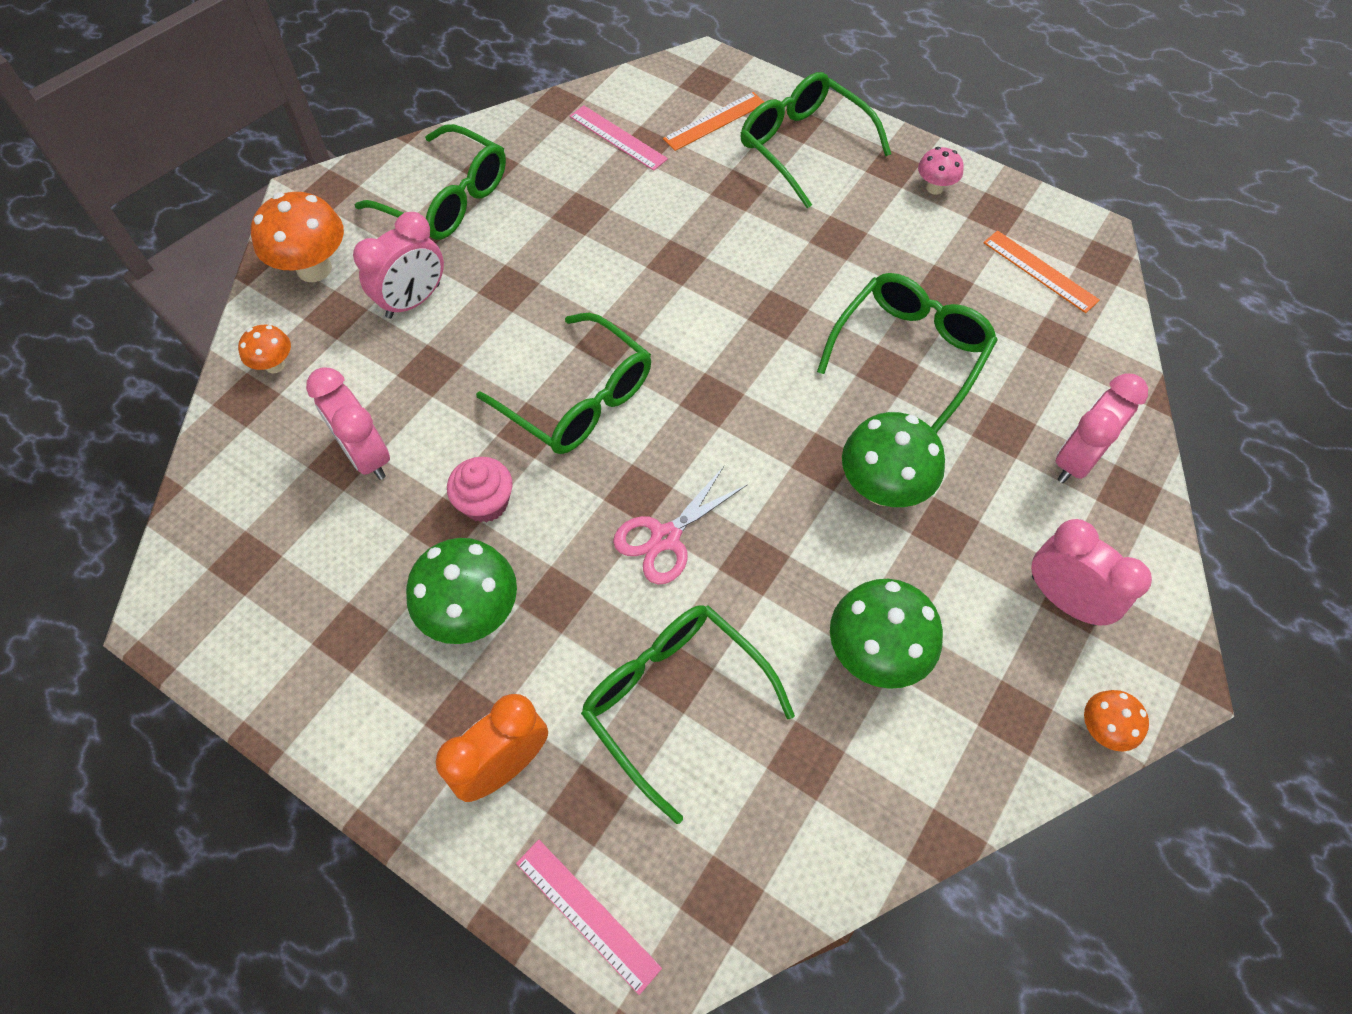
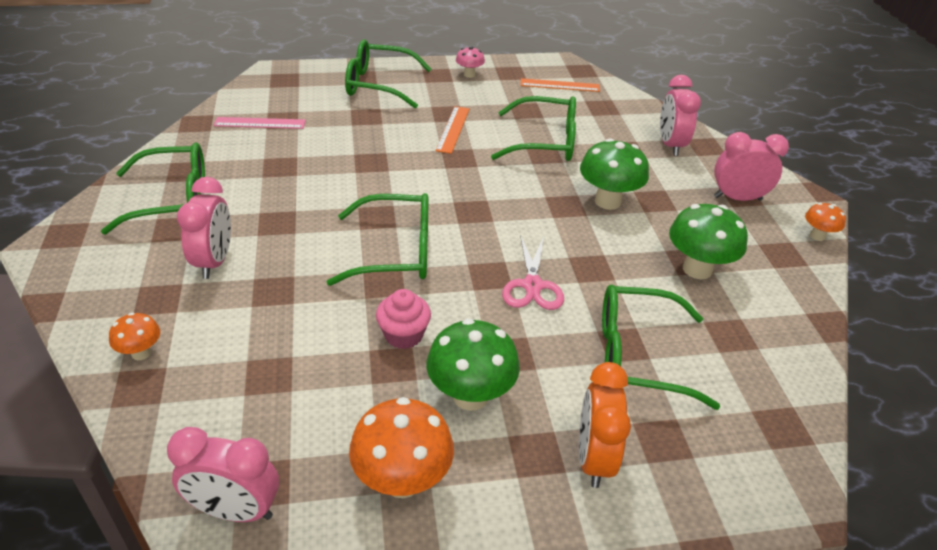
camera: 45 degrees left, 20 degrees down
(314, 269) = (107, 283): orange mushroom -> orange mushroom (402, 480)
(366, 455) = (285, 361): pink clock -> pink clock (235, 510)
(587, 915) = (736, 493): pink ruler -> none
(714, 121) = (312, 93): orange ruler -> orange ruler (453, 129)
(910, 352) = (545, 142): green glasses -> green glasses turned 105 degrees clockwise

